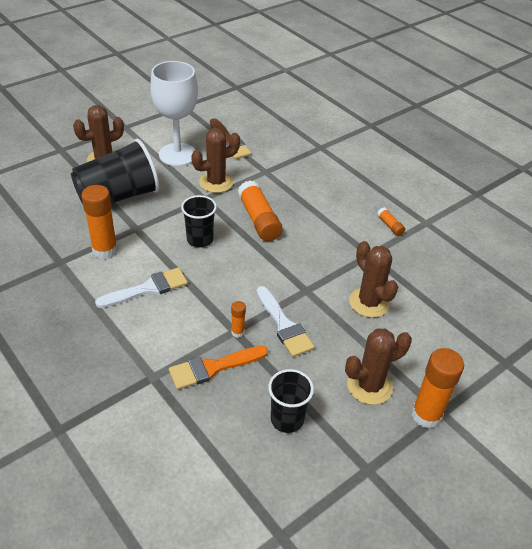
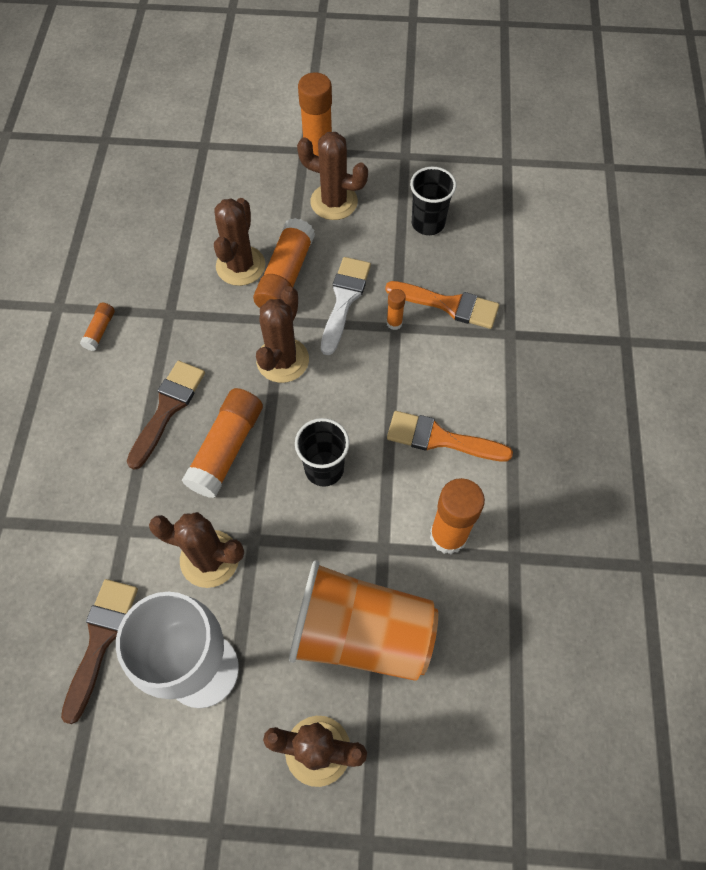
camera: 135 degrees left, 20 degrees up
(118, 196) = (361, 633): black cup -> orange cup
(148, 289) = (440, 438): white brush -> orange brush
(280, 271) = (282, 360): none -> brown cactus
(309, 217) = (168, 408): none -> brown brush
(335, 315) = (285, 276): none -> orange glue stick

